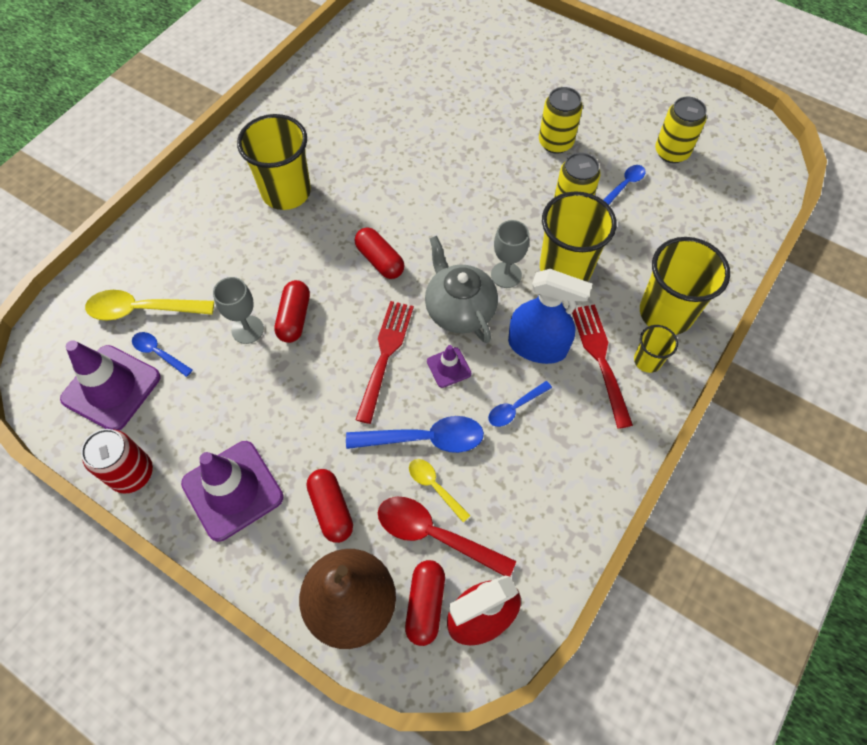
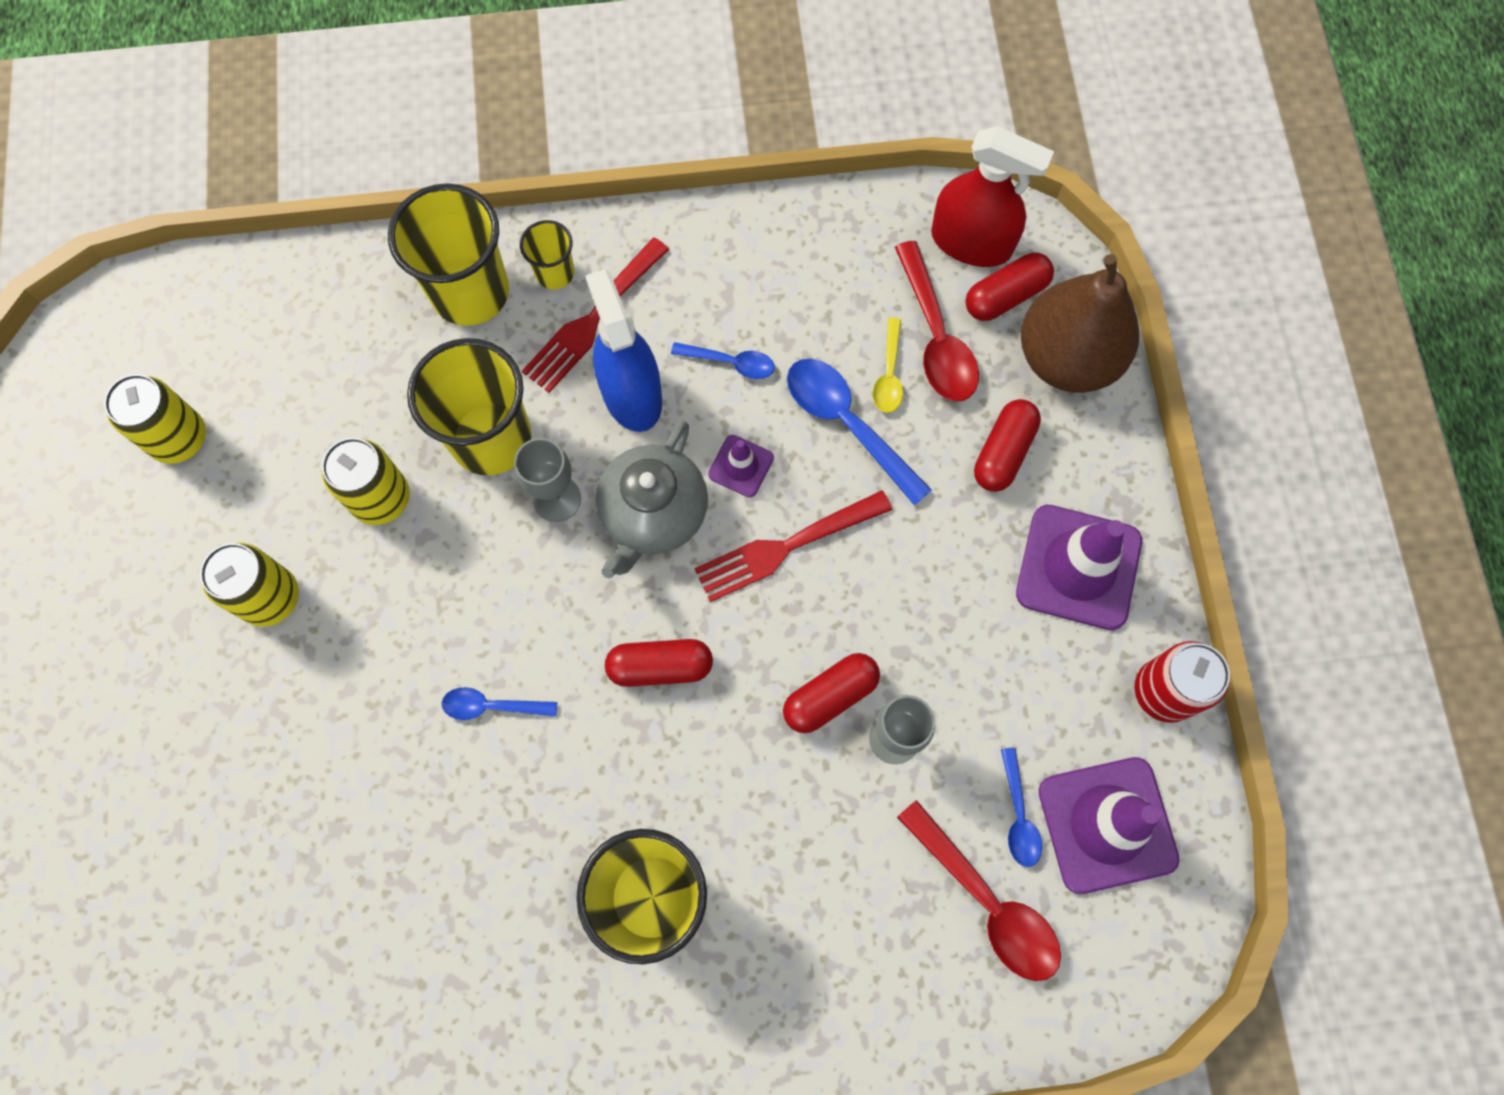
camera: 130 degrees left, 10 degrees up
(142, 310) = (987, 902): yellow spoon -> red spoon
(380, 260) = (660, 667): red capsule -> red capsule turned 75 degrees clockwise
(624, 185) = (288, 458): blue spoon -> blue spoon (492, 706)

